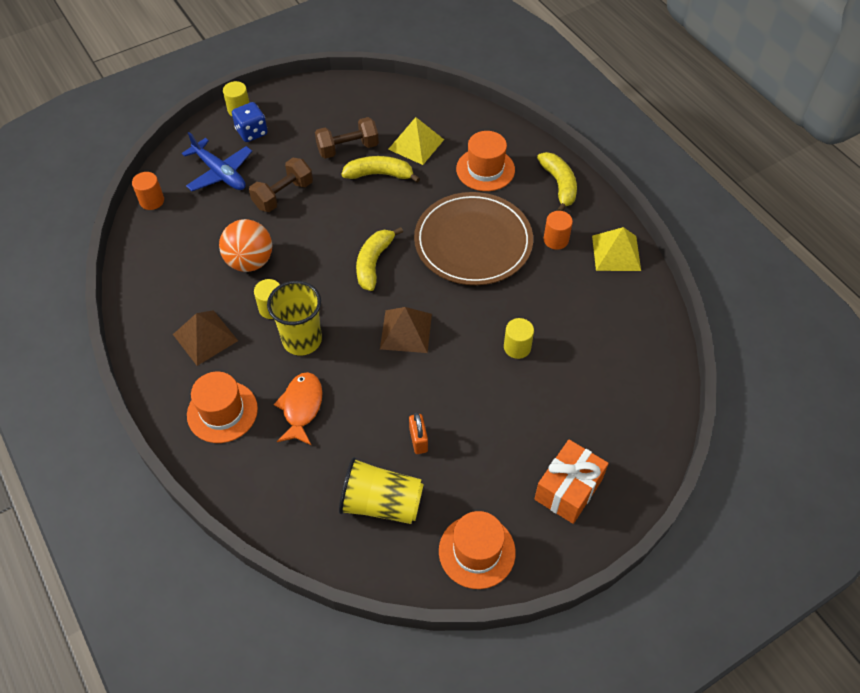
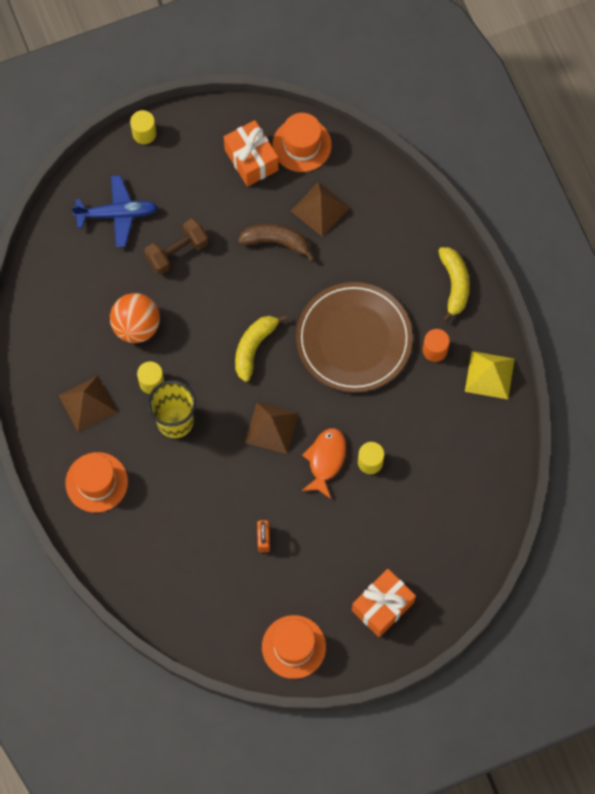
camera: 10 degrees right, 15 degrees up
(152, 201) = (48, 238): orange cylinder -> none
(220, 173) = (117, 214): blue plane -> blue plane turned 60 degrees counterclockwise
(252, 132) = (154, 166): blue dice -> none
(301, 407) = (166, 489): orange fish -> orange fish (325, 460)
(343, 116) = (251, 160): none -> orange gift
(348, 148) = (249, 203): brown dumbbell -> none
(379, 174) = (276, 242): yellow banana -> brown banana
(381, 503) = (222, 591): yellow cup -> none
(416, 144) = (320, 209): yellow pyramid -> brown pyramid
(485, 169) = (384, 253): orange hat -> orange hat (302, 145)

